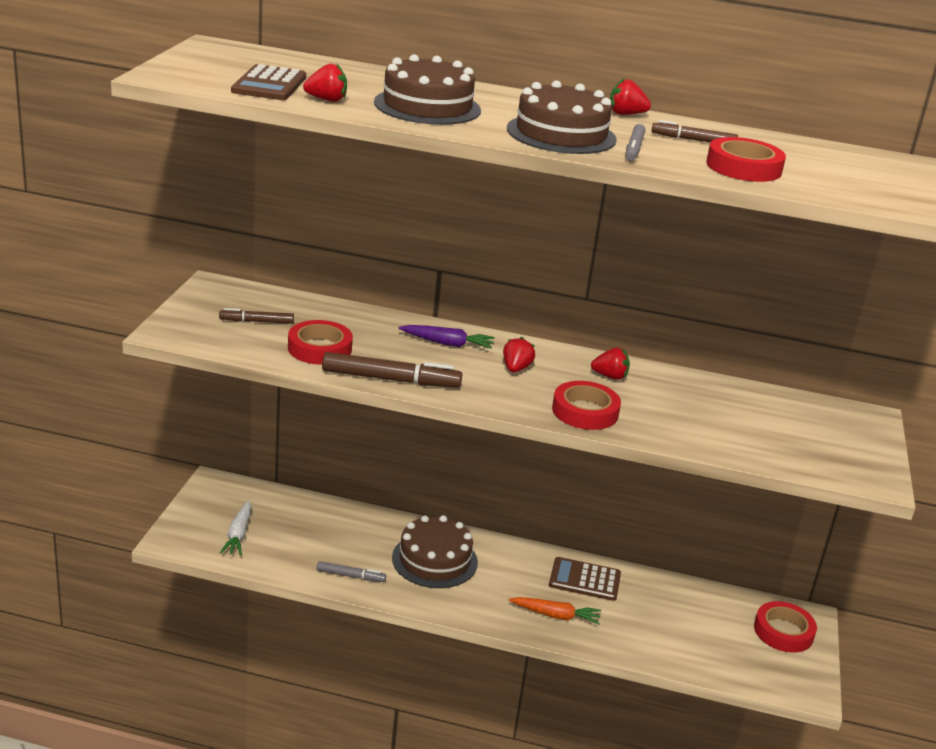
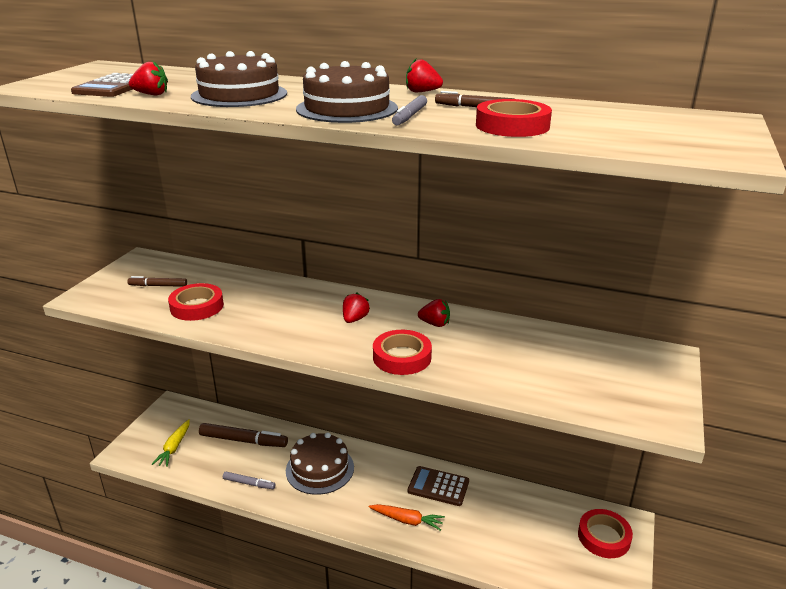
camera: 10 degrees right, 0 degrees up
(238, 534) = (174, 447): white carrot -> yellow carrot
(391, 379) = (243, 332): brown marker -> brown marker (243, 440)
(447, 343) = (305, 299): purple carrot -> none

